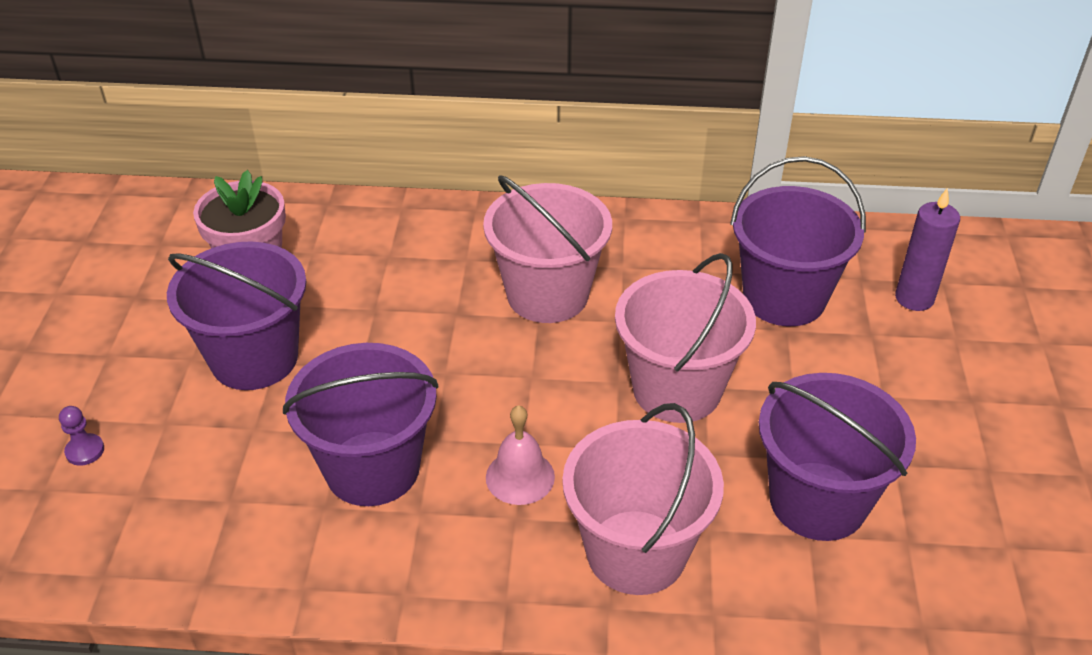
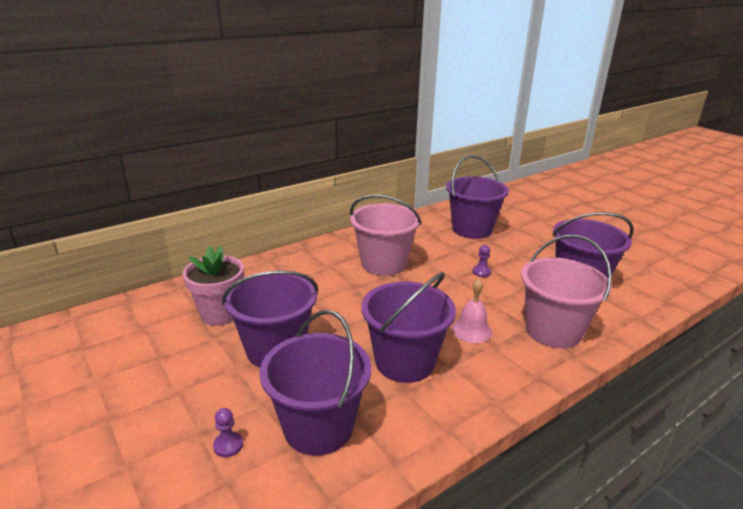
camera: 40 degrees left, 15 degrees down
(183, 489) = (318, 427): none -> purple bucket
(677, 389) = (481, 272): pink bucket -> purple pawn
(914, 298) = (511, 213): purple candle -> none

